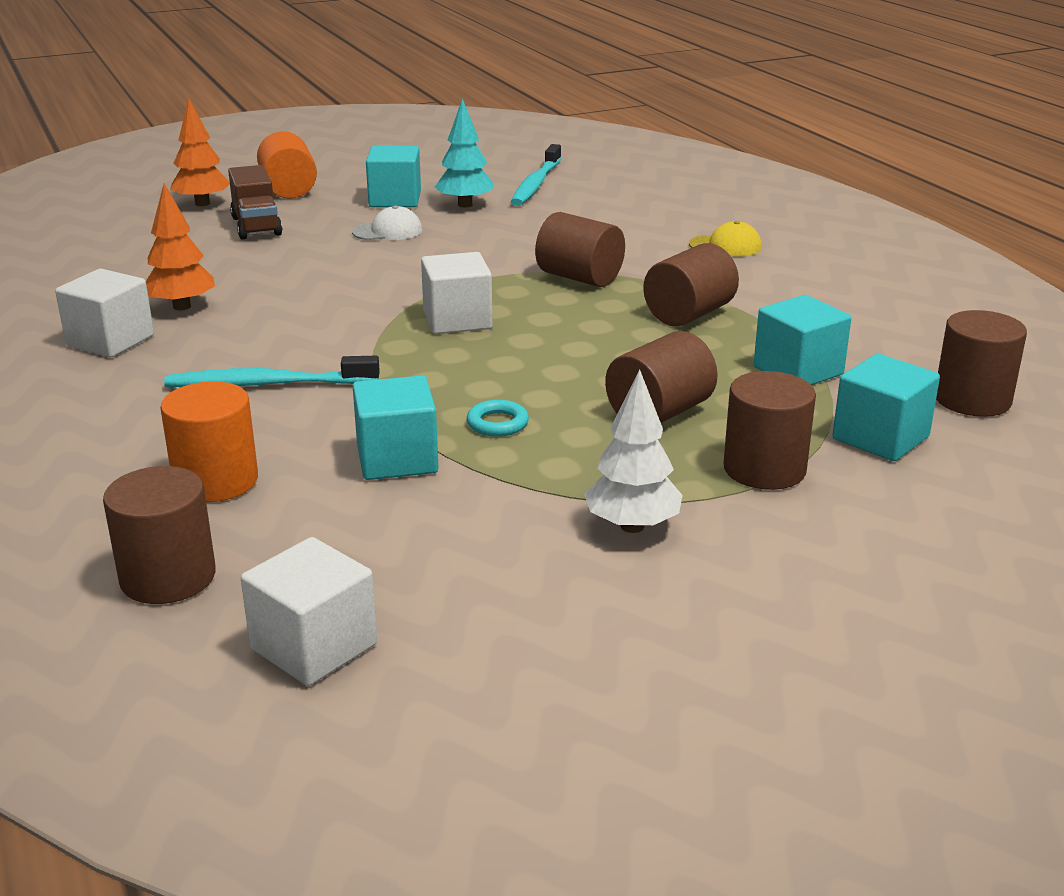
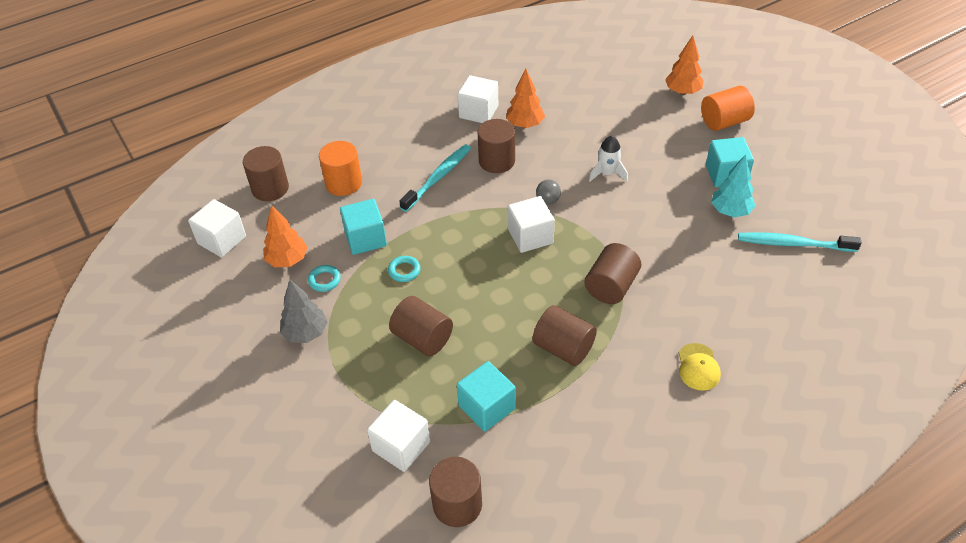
camera: 85 degrees right, 20 degrees up
(256, 226) = (652, 123): brown truck -> none
(267, 384) = (438, 177): turquoise toothbrush -> turquoise toothbrush turned 45 degrees clockwise
(347, 261) = (607, 173): none -> white rocket
(382, 303) = (548, 200): none -> grey ball
(387, 231) = (664, 182): white cap -> none
(421, 549) = (287, 260): none -> orange tree
(495, 505) = (324, 280): none -> turquoise ring
(632, 526) = (305, 333): white tree -> grey tree
(764, 469) = (362, 387): brown cylinder -> brown cylinder (496, 161)
(880, 438) = (401, 446): turquoise cube -> white cube

